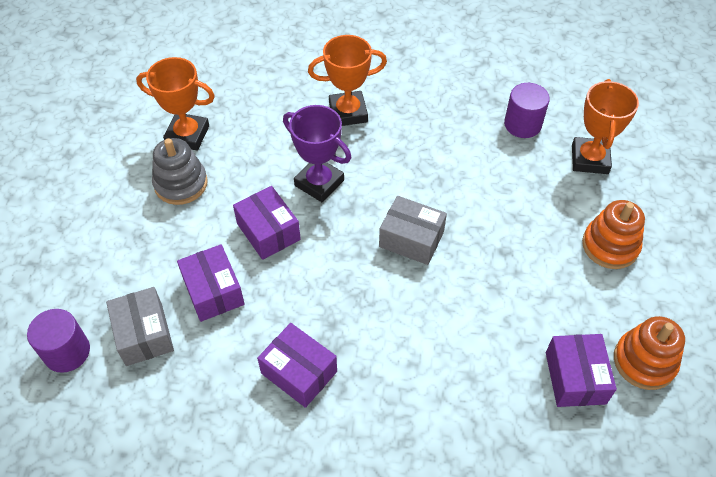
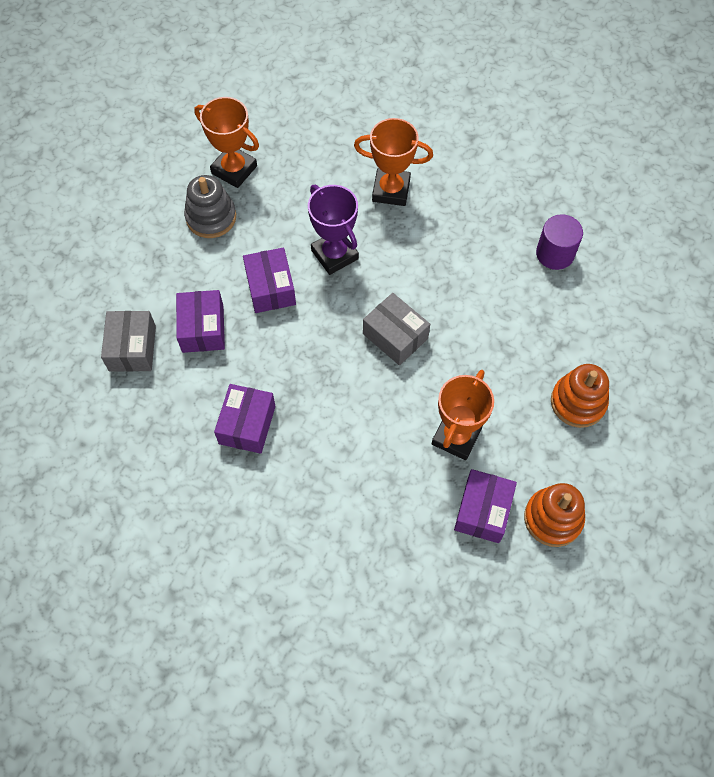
camera: 20 degrees right, 10 degrees up
(67, 352) = (66, 343): purple cylinder -> none
(299, 372) = (247, 425): purple box -> purple box turned 45 degrees clockwise
(589, 159) = (603, 310): orange trophy -> orange trophy (456, 436)

